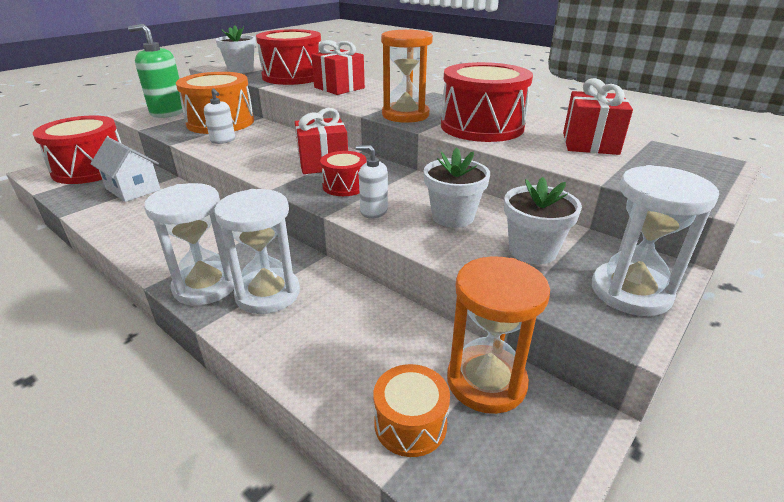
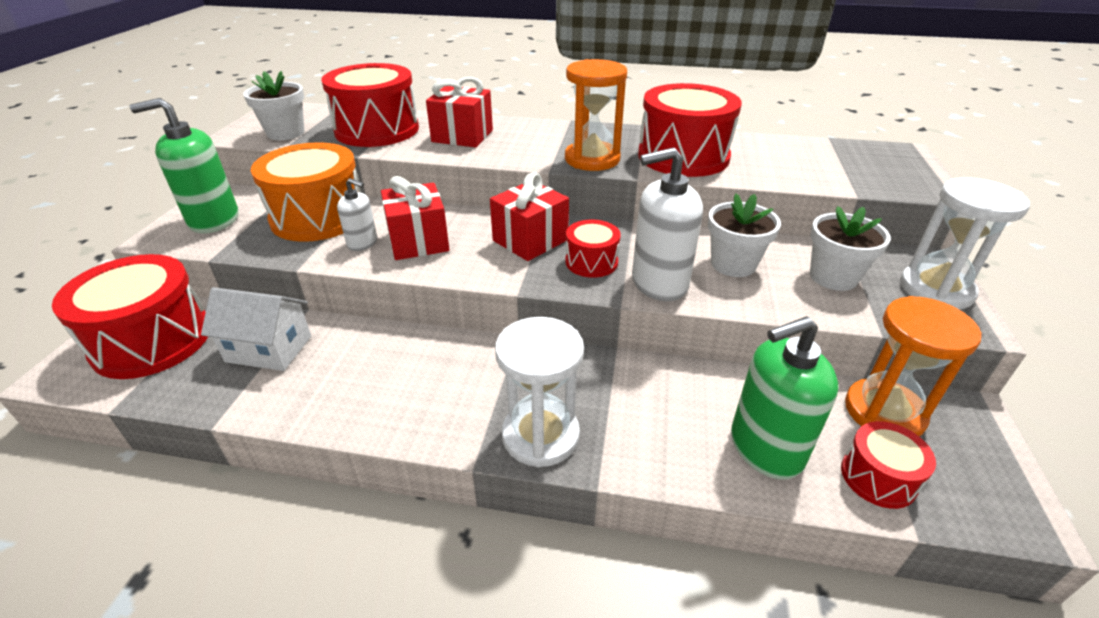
camera: 30 degrees left, 5 degrees up
(268, 293) = (616, 414): white hourglass -> none
(344, 360) = (765, 448): none -> green soap dispenser
(373, 211) = (659, 283): white soap dispenser -> white soap dispenser, size x1.82
(410, 424) = (878, 477): orange drum -> red drum
(590, 143) = (793, 153): red gift -> red gift (418, 241)

